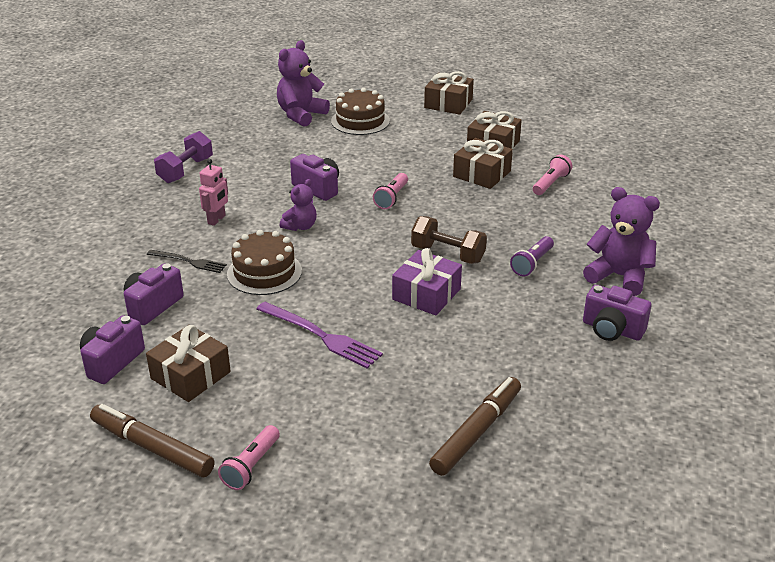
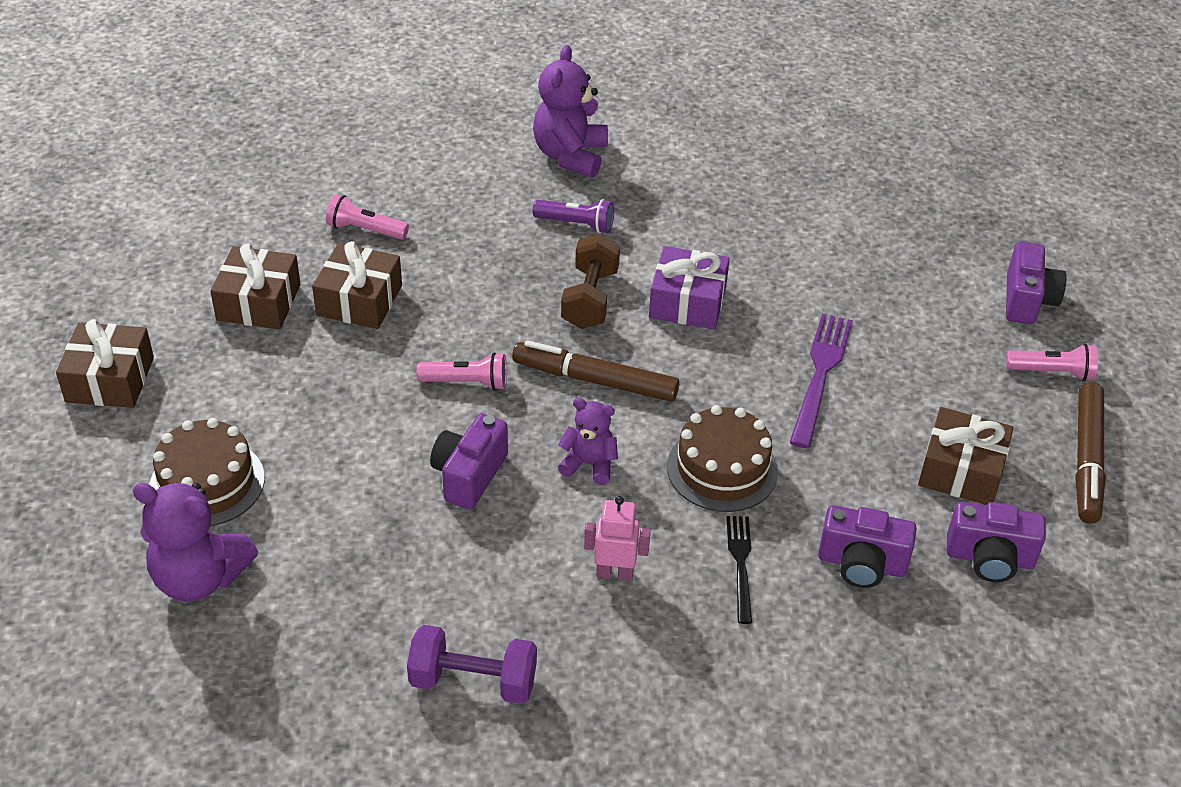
camera: 110 degrees left, 10 degrees up
(476, 432) = (894, 226): brown marker -> brown marker (595, 380)
(612, 330) = (676, 154): purple camera -> purple camera (1027, 300)

